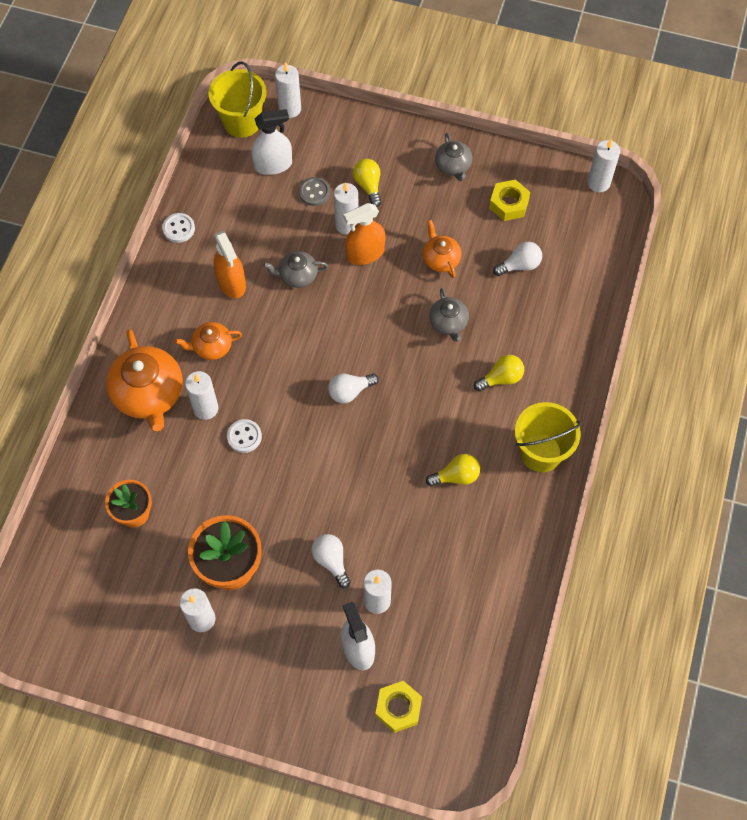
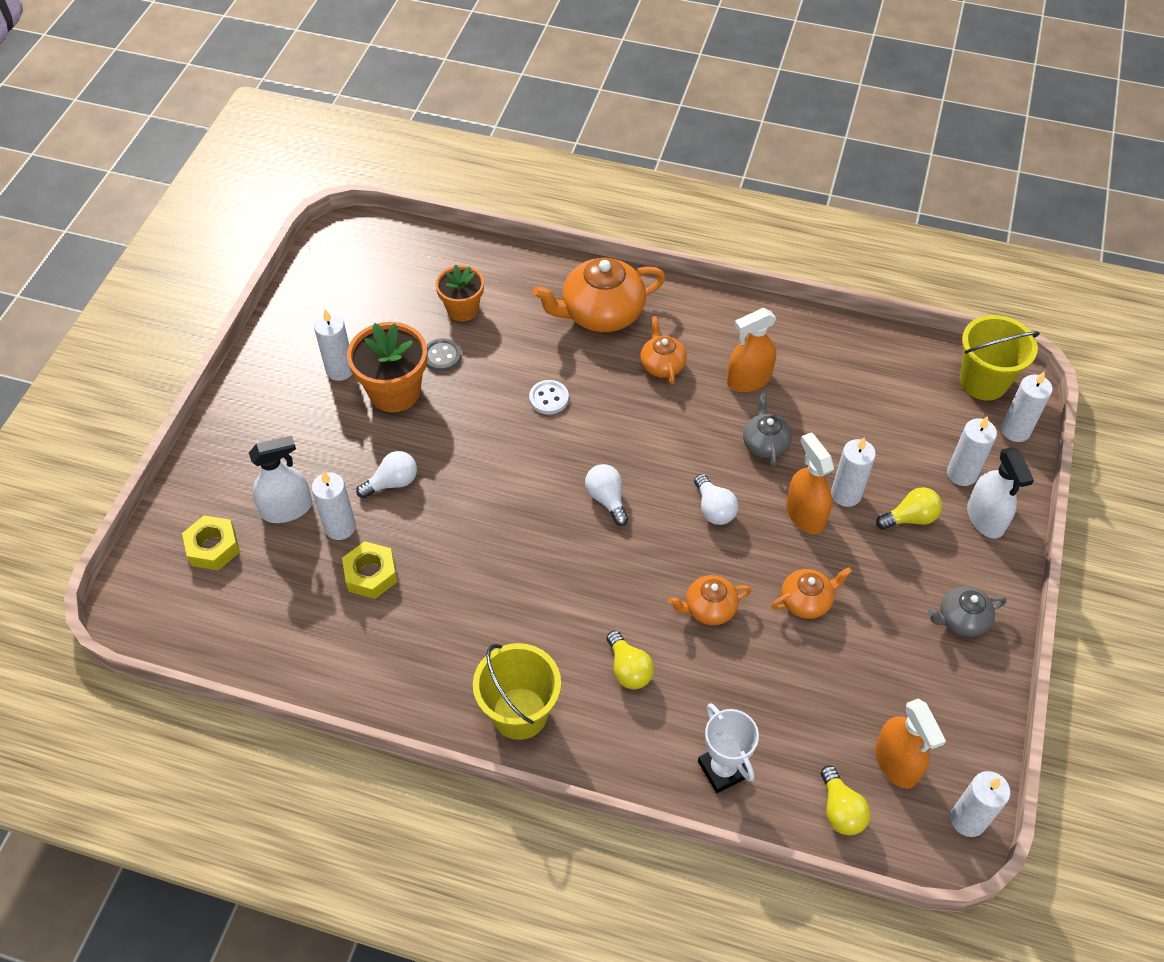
camera: 90 degrees right, 10 degrees down
(178, 228) = (817, 328): white button -> none
(205, 408) = (584, 363): white candle -> white candle (961, 474)
(273, 165) = (924, 415): white spray bottle -> white spray bottle (985, 518)
(314, 192) = (890, 459): grey button -> grey button (442, 356)
(448, 323) = (709, 608): grey teapot -> orange teapot
(456, 476) = (490, 612): yellow light bulb -> yellow light bulb (840, 810)
(508, 204) = (909, 690): yellow nut -> yellow nut (371, 574)
(519, 265) = (807, 700): white light bulb -> white light bulb (713, 509)
(562, 217) = (896, 762): none -> orange spray bottle
(574, 321) = (723, 769): none -> white trophy

